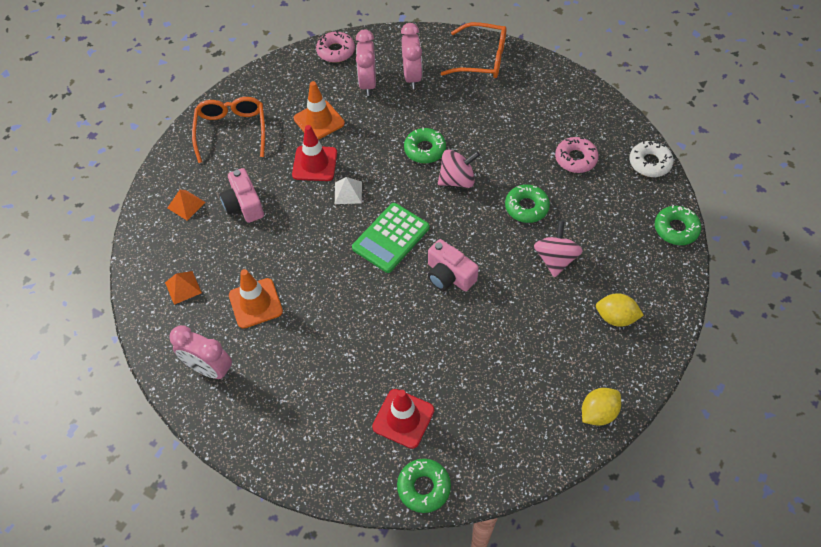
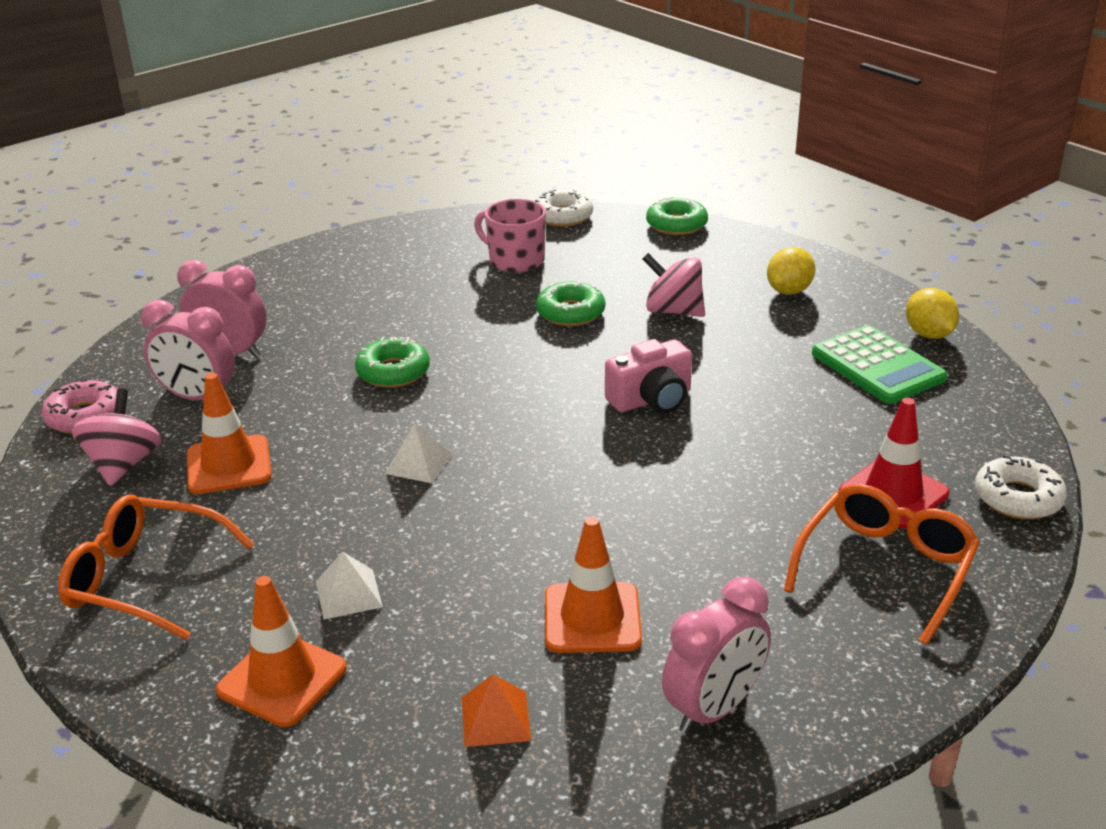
camera: 70 degrees left, 25 degrees down
(186, 205) = (282, 679): orange pyramid -> orange traffic cone
(244, 205) = (348, 594): pink camera -> white pyramid
(315, 164) = (323, 488): red traffic cone -> none
(391, 238) = (545, 438): green calculator -> green calculator (877, 366)
(423, 487) = (1018, 498): green donut -> white donut
(457, 180) = (477, 356): pink spinning top -> pink spinning top (123, 465)
(482, 59) = (263, 288): orange glasses -> orange glasses (885, 568)
(575, 159) = (515, 260): pink donut -> pink mug

